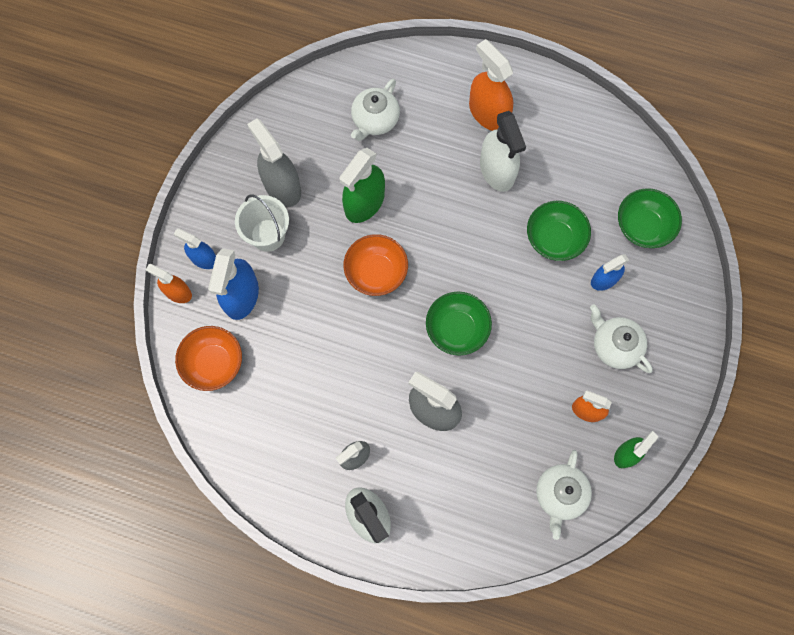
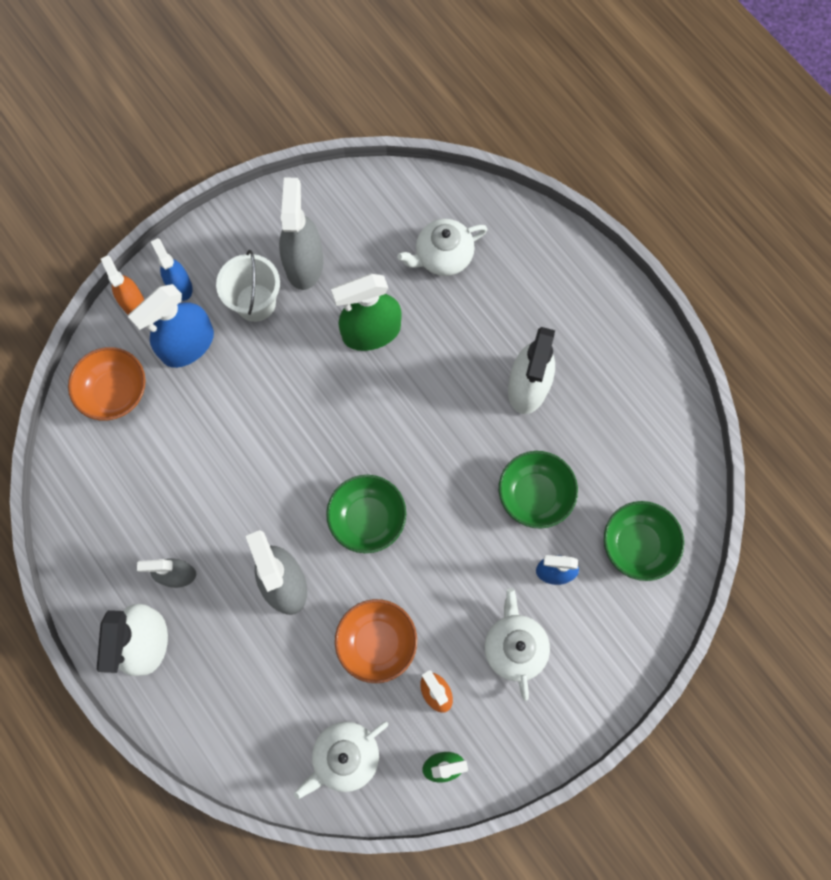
camera: 35 degrees right, 0 degrees up
(376, 272) = (331, 408): orange bowl -> orange bowl (377, 642)
(488, 113) = (563, 322): orange spray bottle -> none

